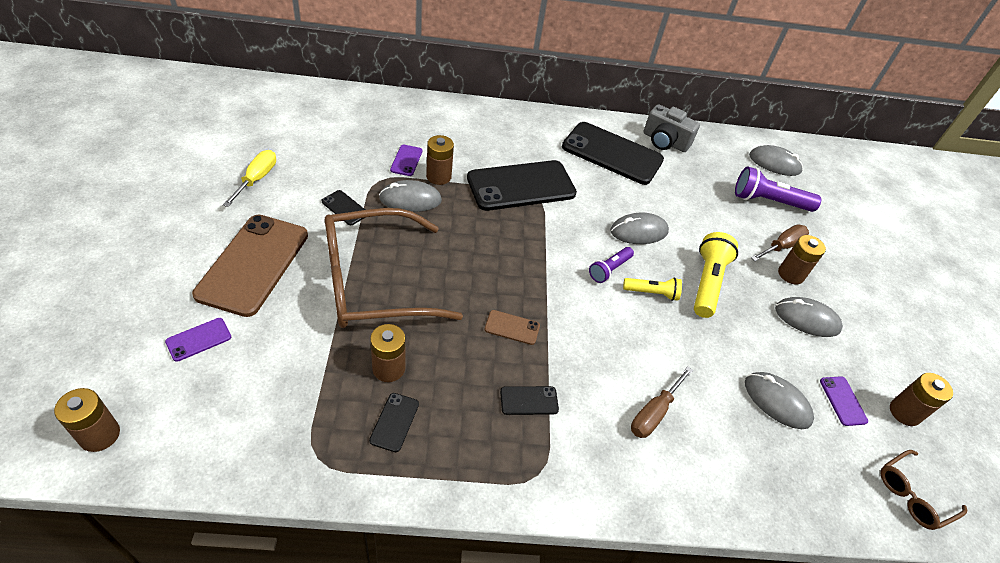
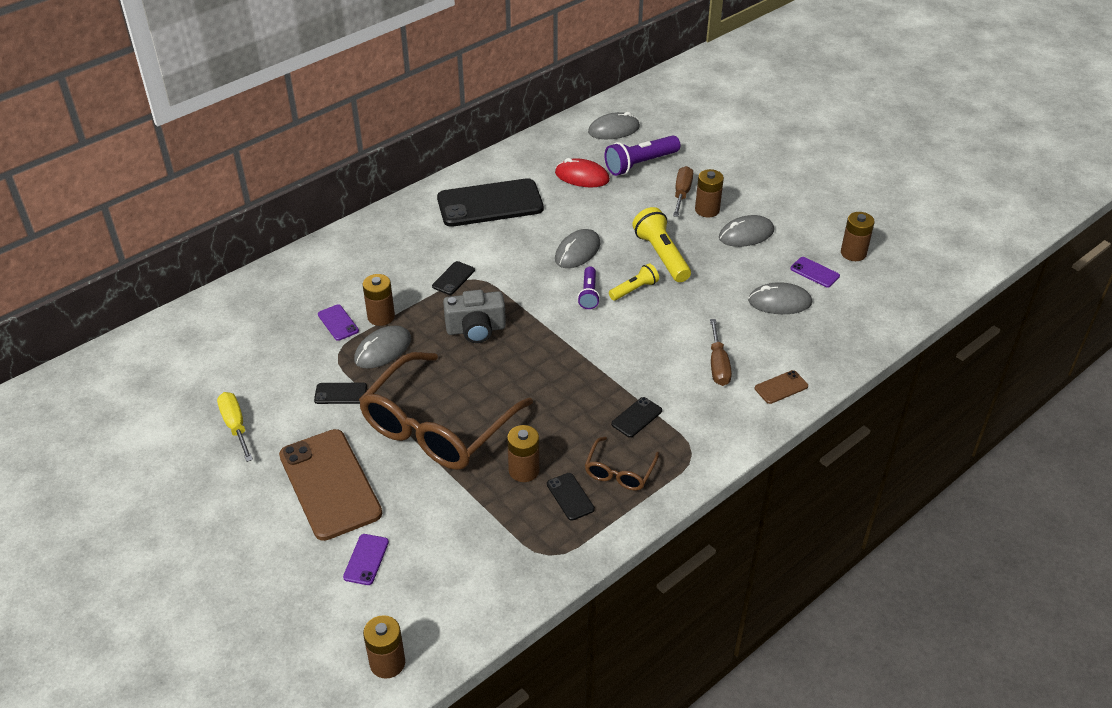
camera: 35 degrees left, 5 degrees down
(512, 327) = (571, 382): brown phone -> brown phone (781, 387)
(521, 186) = (453, 278): black phone -> black phone, size x0.42
(665, 141) = (517, 166): grey camera -> grey camera (476, 329)
(708, 180) = (582, 176): none -> red mouse
(913, 495) = (898, 299): brown glasses -> brown glasses (619, 472)

